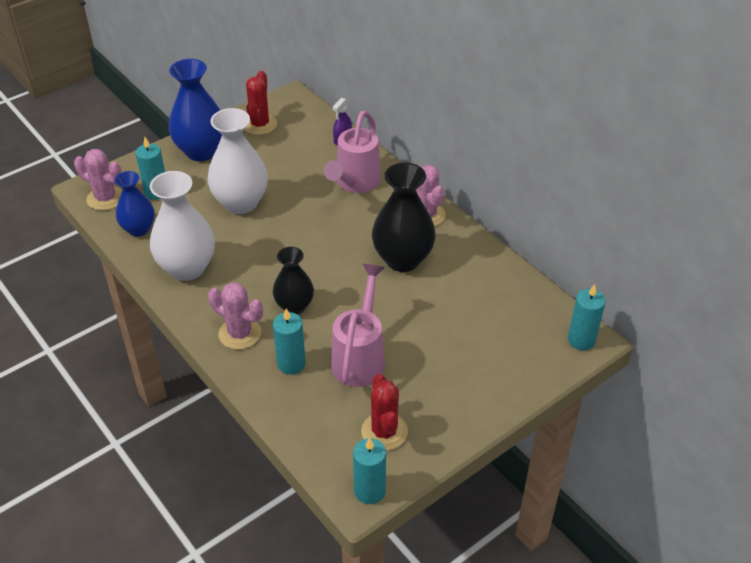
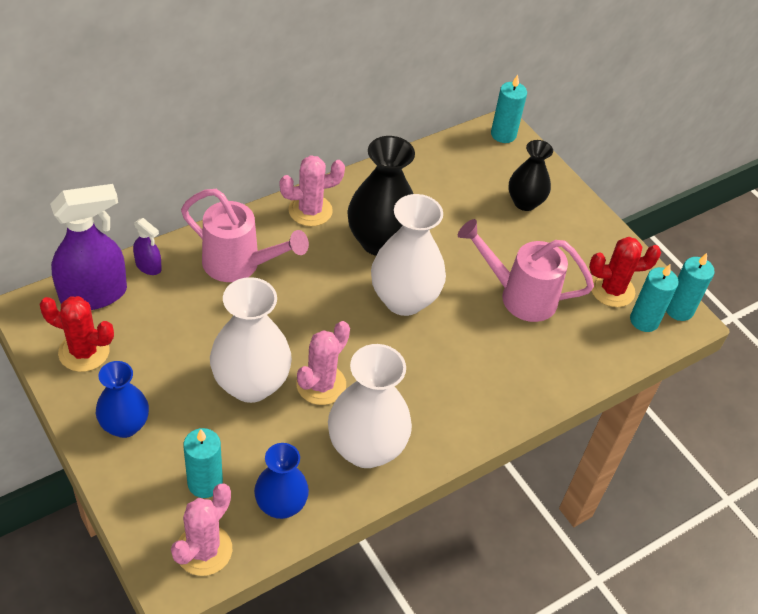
camera: 90 degrees left, 5 degrees up
(201, 151) = (125, 425): blue vase -> blue vase, size x0.62
(240, 333) = (480, 398): pink cactus -> pink cactus (321, 384)
(291, 364) = (526, 355): turquoise candle -> turquoise candle (644, 320)
(294, 306) = (442, 344): black vase -> black vase (525, 202)
(311, 120) = (94, 294): none -> purple spray bottle
(339, 279) = (404, 299): none -> white vase

